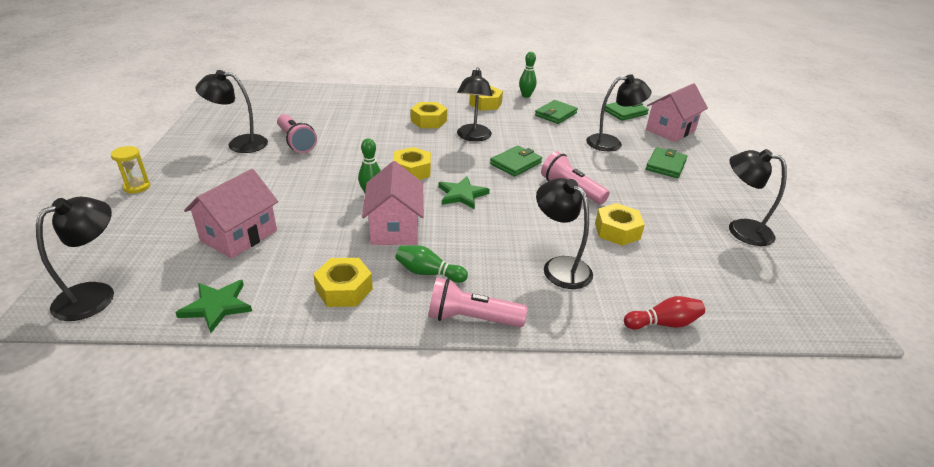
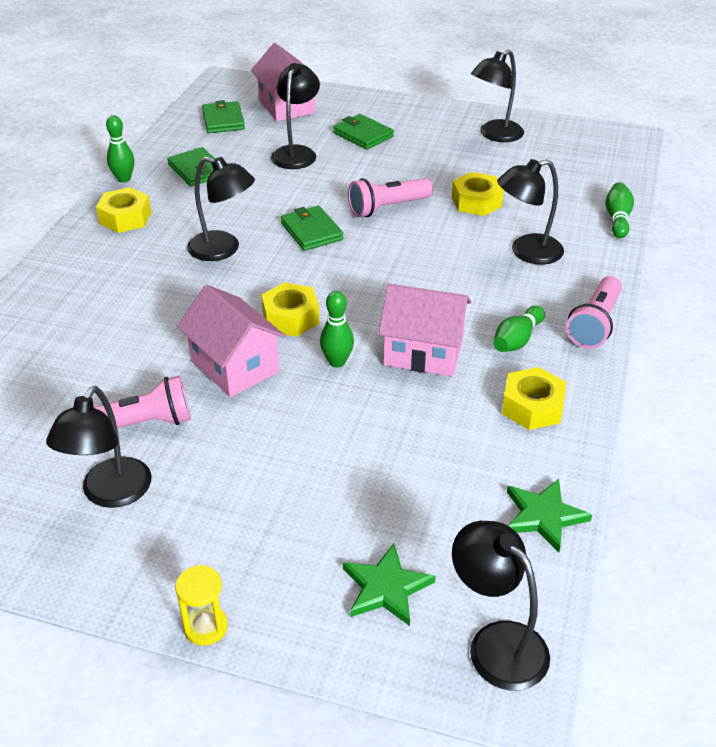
camera: 70 degrees left, 5 degrees up
(239, 236) = (396, 495): pink house -> pink house (235, 366)
(428, 121) = (149, 279): yellow nut -> none
(462, 195) = (368, 287): green star -> green star (386, 587)
(663, 323) = (617, 219): red bowling pin -> green bowling pin

